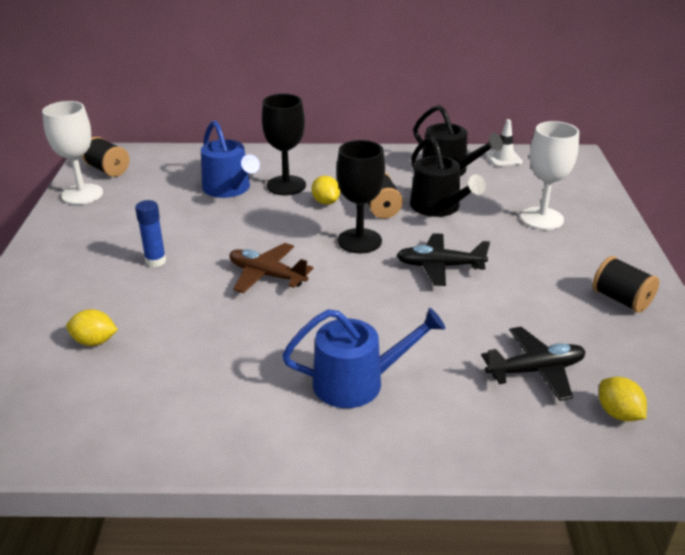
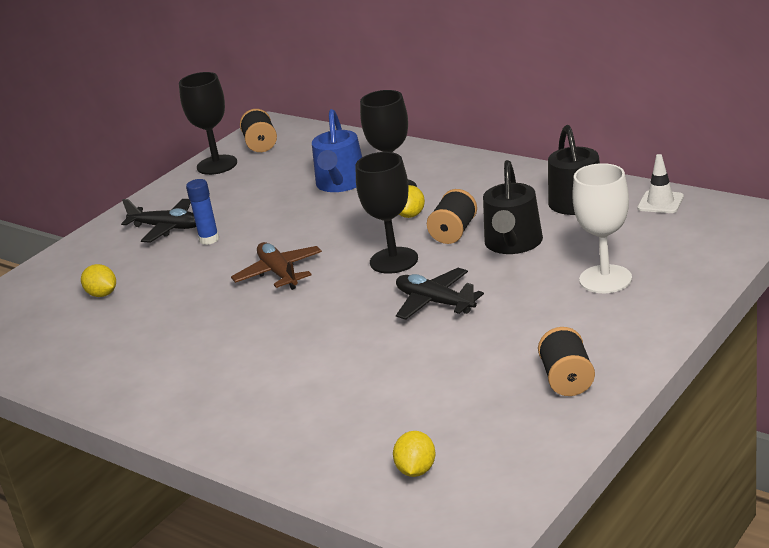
camera: 40 degrees right, 5 degrees down
(82, 194) = (217, 165): white goblet -> black goblet
(357, 382) = (244, 379): blue watering can -> none
(535, 370) = (395, 415): black plane -> black plane (167, 228)

